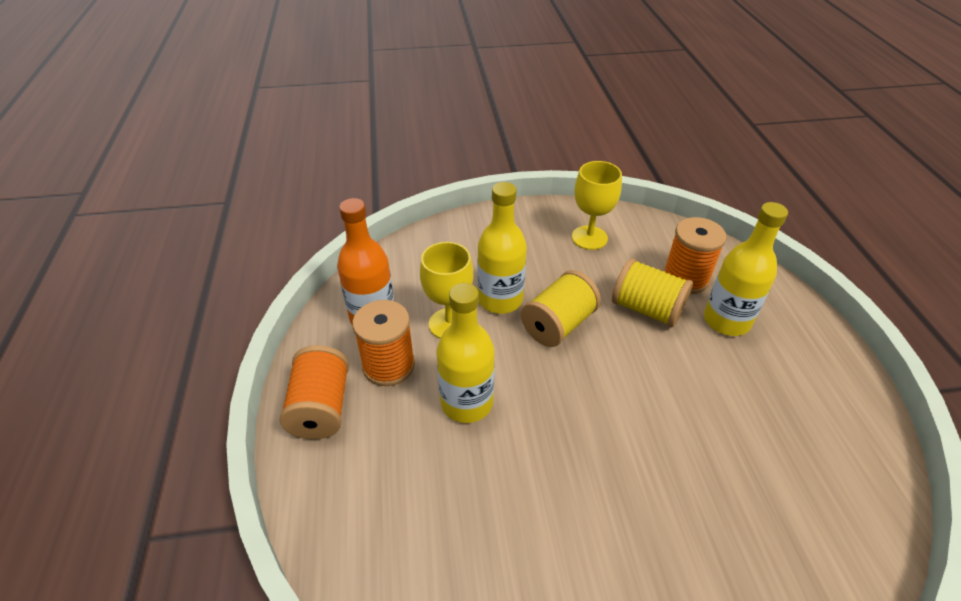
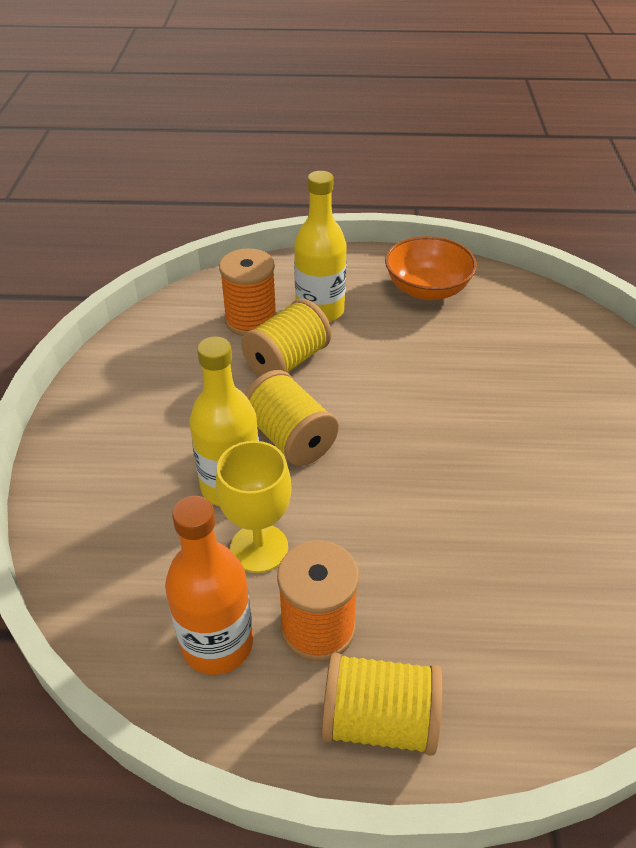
camera: 80 degrees left, 0 degrees up
(321, 408) = (379, 720): orange spool -> yellow spool
(466, 403) = (393, 545): yellow bottle -> none
(589, 238) = (150, 379): yellow goblet -> none
(816, 403) = (427, 289): none -> orange bowl

